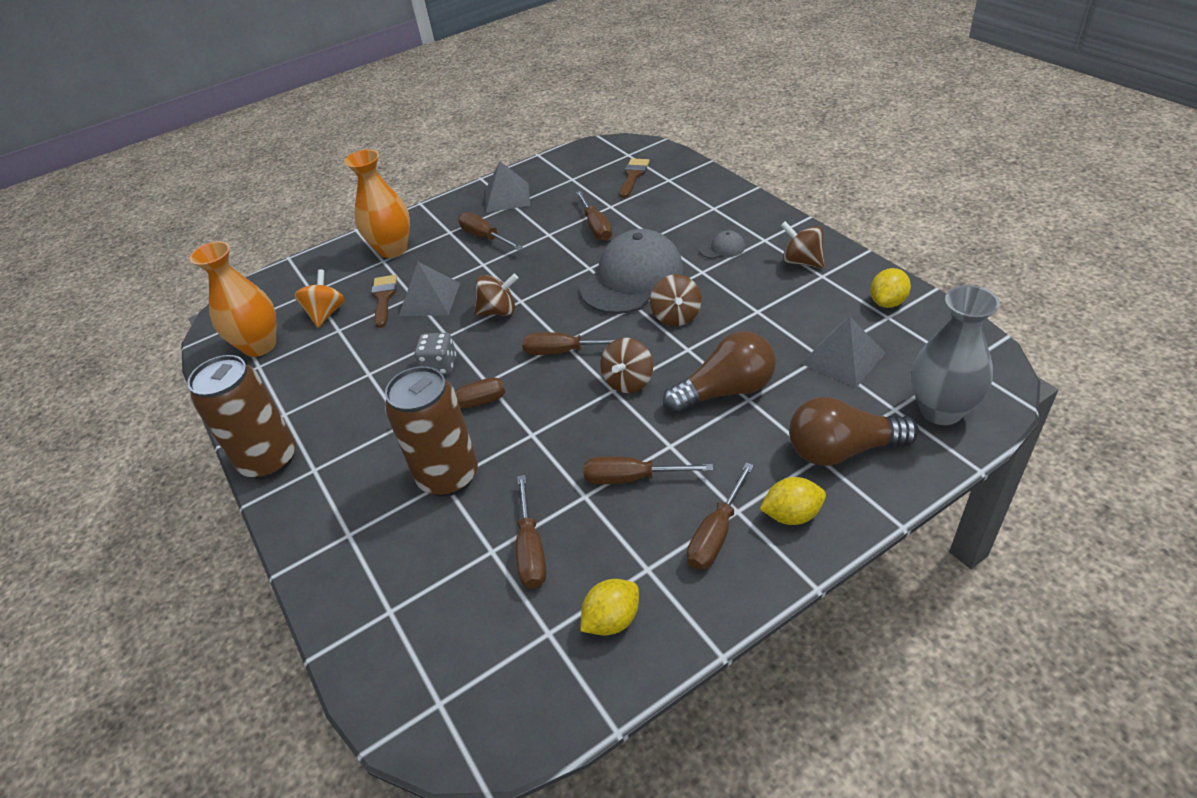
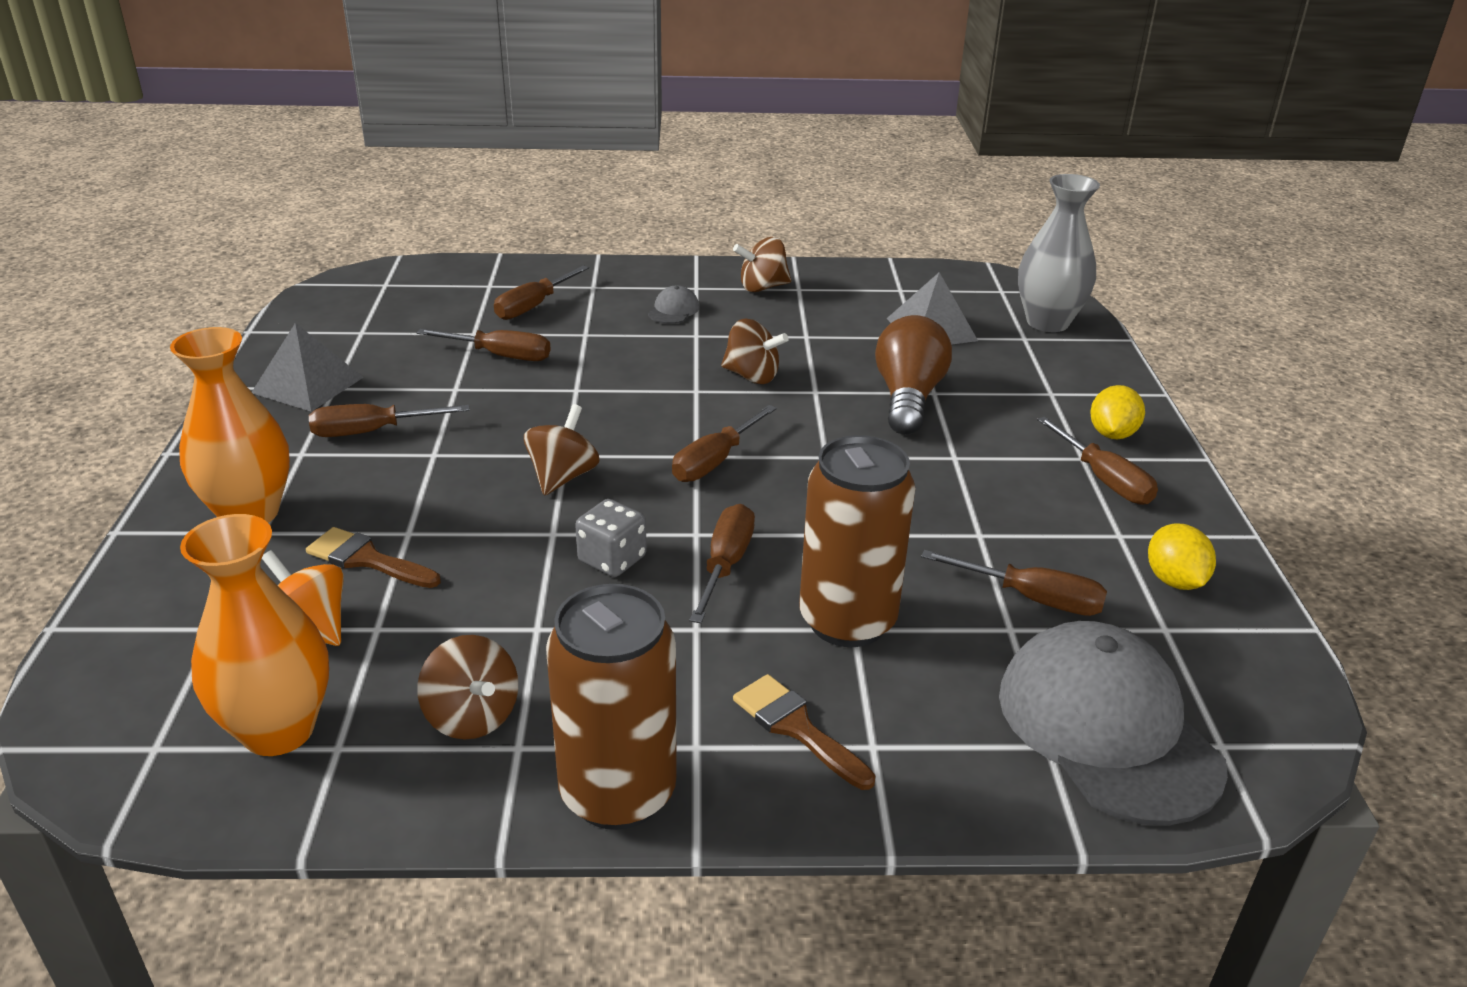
camera: 65 degrees left, 10 degrees down
(430, 299) = (442, 520): grey pyramid -> none
(628, 381) = (824, 442): brown spinning top -> brown spinning top (472, 716)
(631, 478) = (981, 496): brown screwdriver -> brown screwdriver (533, 306)
(632, 278) = (643, 373): grey cap -> grey cap (1107, 728)
(633, 176) = (439, 298): brown brush -> brown brush (797, 728)
(842, 450) = (1052, 380): brown light bulb -> none
(887, 302) = (880, 281): yellow lemon -> none

